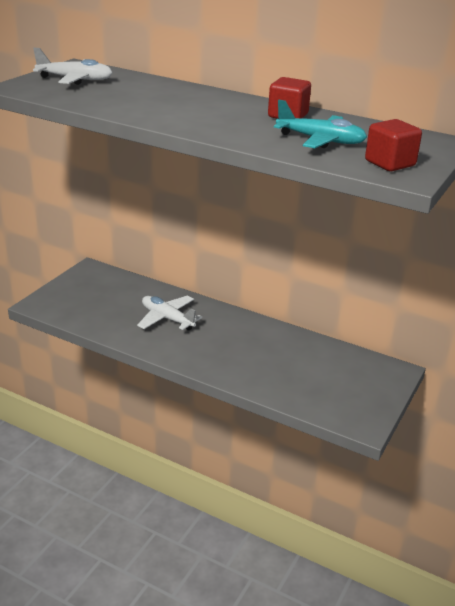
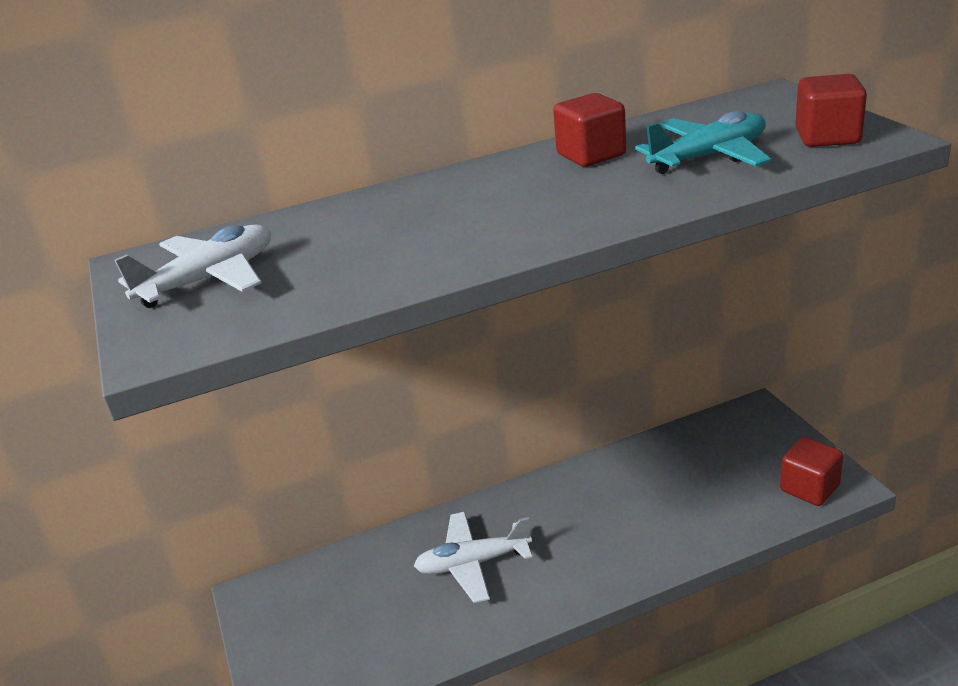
camera: 45 degrees left, 0 degrees up
(346, 412) = (809, 488): none -> red cube

